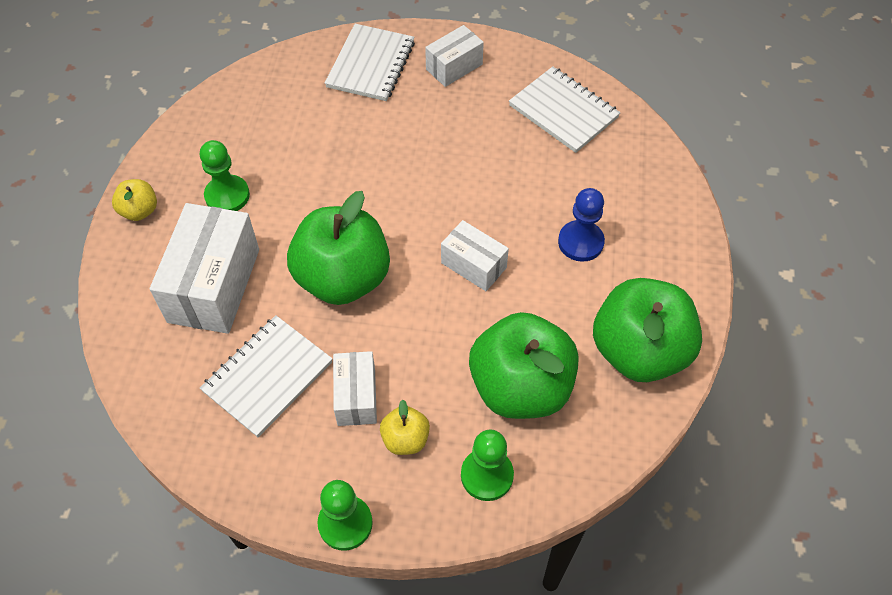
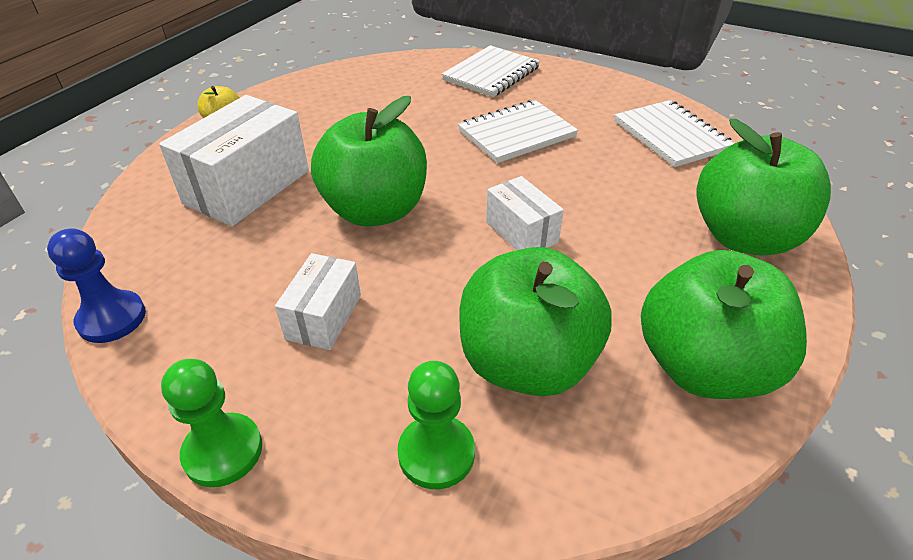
camera: 20 degrees right, 15 degrees down
(227, 196) = (307, 129): green pawn -> none
(268, 377) = (243, 273): white notebook -> white notebook (517, 134)
(405, 439) = (354, 377): yellow apple -> none
(454, 67) = (569, 88): white box -> none
(580, 242) = (656, 240): blue pawn -> blue pawn (112, 318)
(645, 218) = (744, 237): none -> green apple

